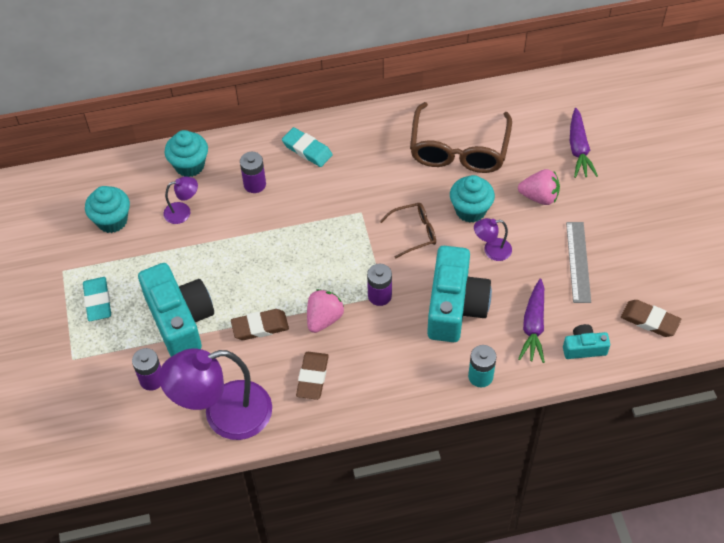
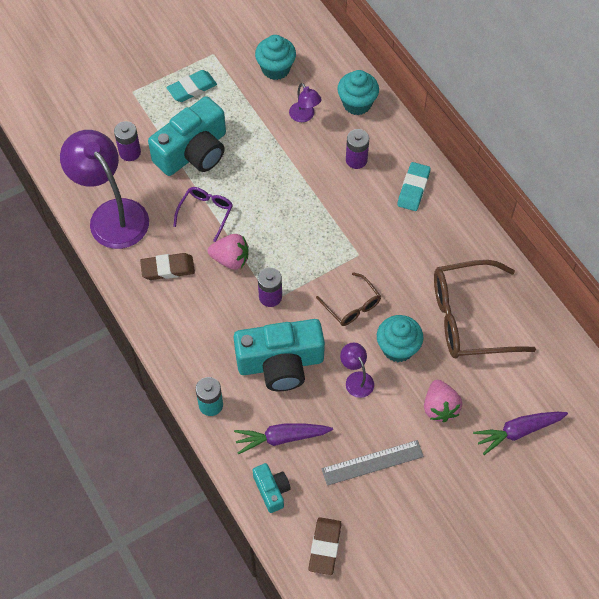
camera: 70 degrees right, 5 degrees up
(260, 327) = (206, 213): brown eraser -> purple glasses

